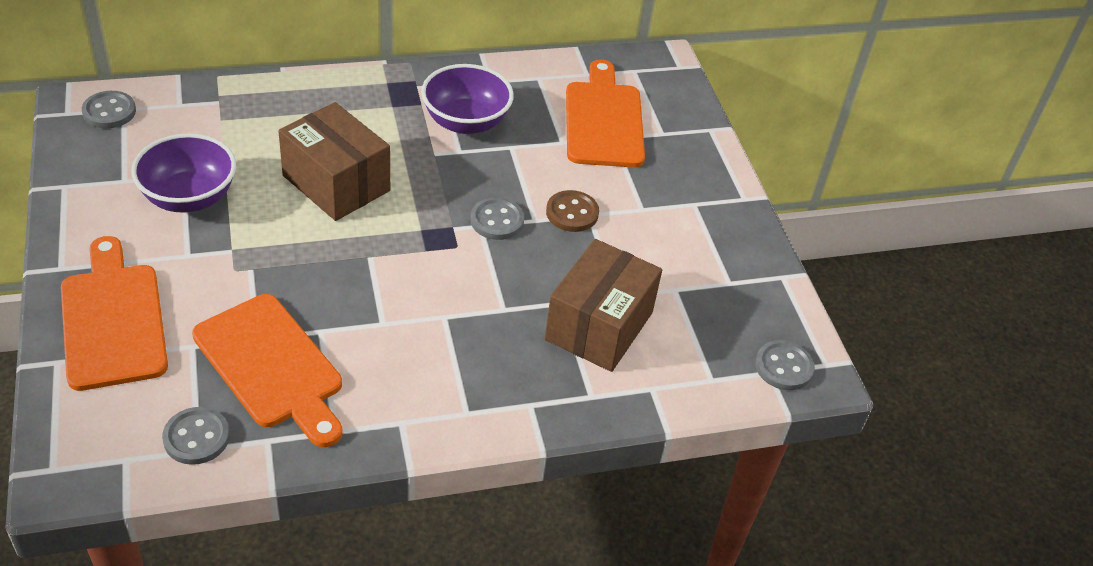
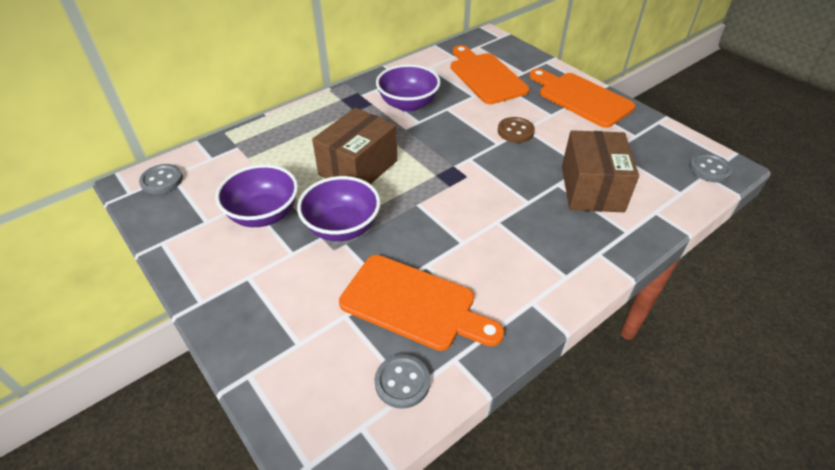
camera: 20 degrees left, 0 degrees up
(112, 320) = (270, 323): orange cutting board -> orange cutting board (581, 98)
(262, 248) = (342, 227): none -> purple bowl
(336, 183) = (358, 168): brown box -> brown box turned 75 degrees counterclockwise
(497, 220) = (477, 152): grey button -> none

